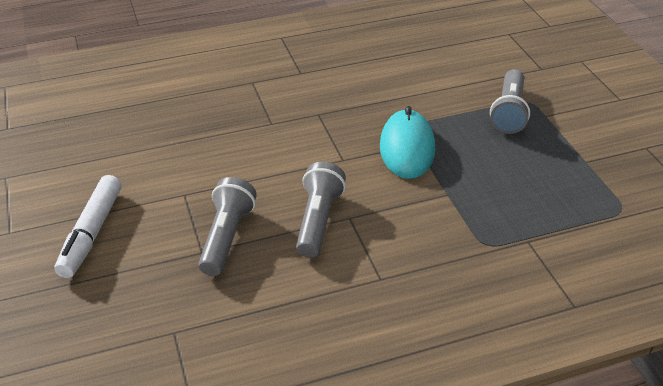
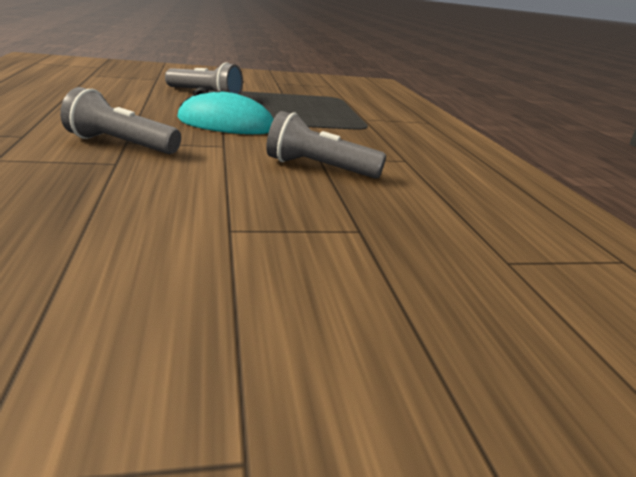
camera: 85 degrees left, 15 degrees down
(91, 233) = (293, 321): white marker -> none
(227, 237) = (334, 212): grey flashlight -> grey flashlight (120, 144)

